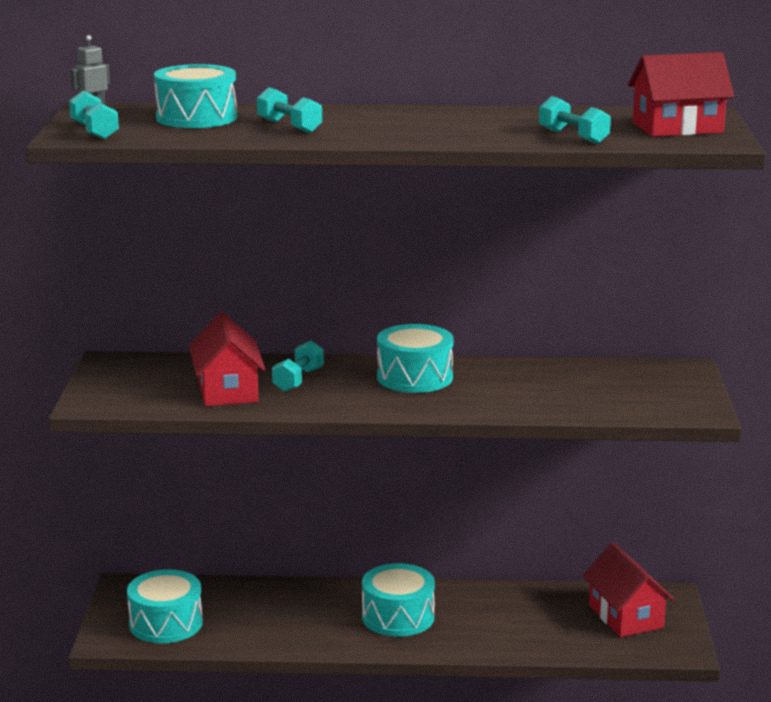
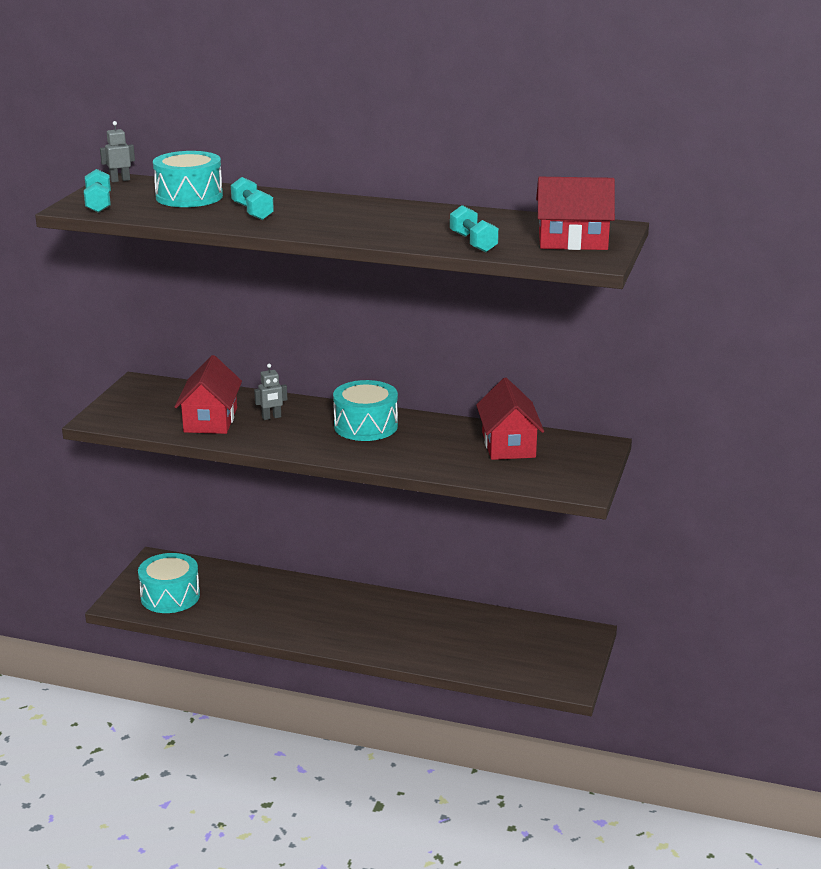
camera: 15 degrees right, 5 degrees up
(298, 380) = (271, 417): turquoise dumbbell -> grey robot
(398, 617) = (352, 618): turquoise drum -> none
(625, 616) = (538, 646): red house -> red house (508, 445)

